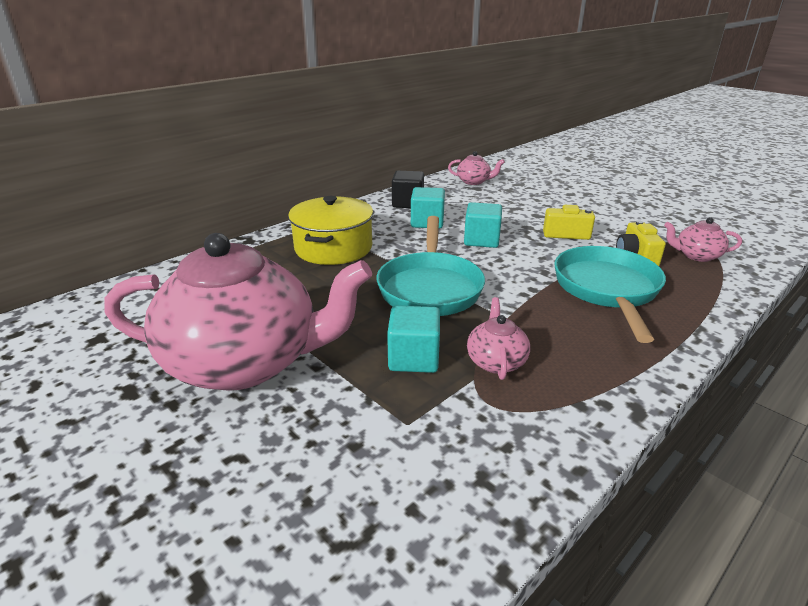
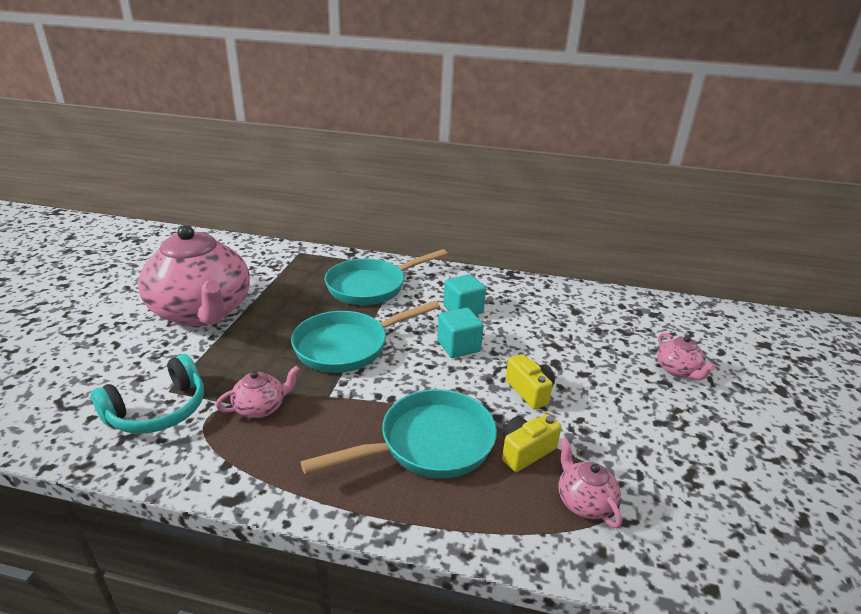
camera: 55 degrees right, 0 degrees up
(333, 248) = (371, 286): yellow pot -> turquoise pan
(408, 203) = (491, 288): black cube -> none
(414, 358) = (243, 370): turquoise cube -> none
(444, 439) = (158, 410): none -> turquoise headphones
(474, 182) = (589, 305): pink teapot -> pink teapot (678, 370)

